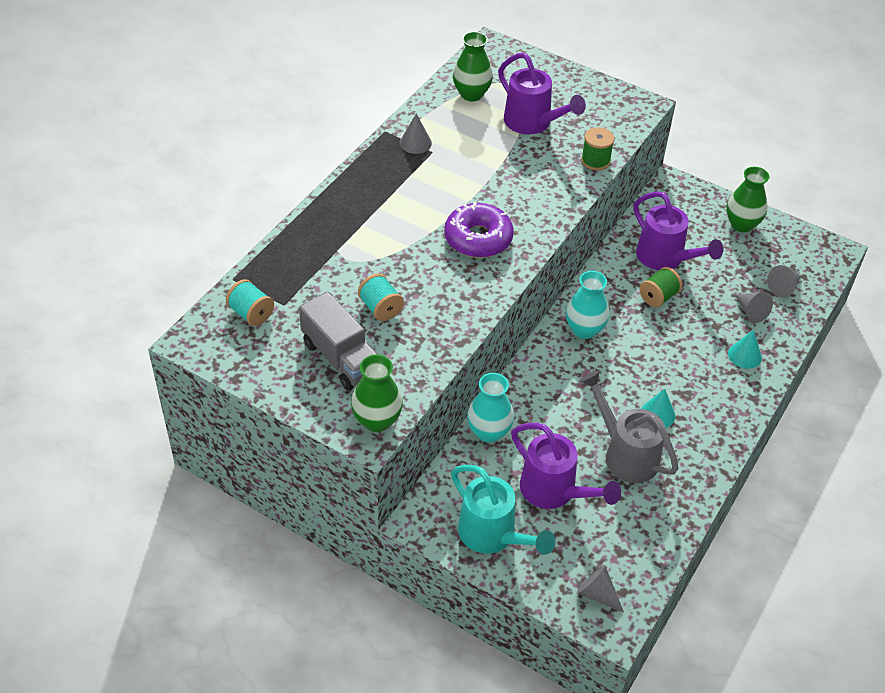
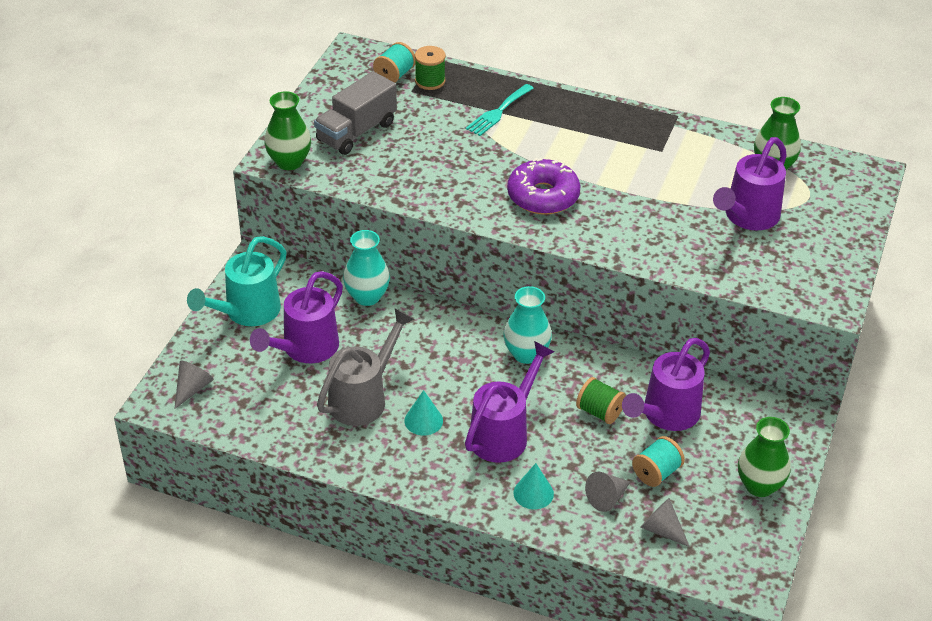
camera: 80 degrees right, 5 degrees down
(342, 246) = (498, 112): none -> turquoise fork
(380, 308) = (425, 146): turquoise spool -> turquoise spool (656, 473)
(415, 143) = (670, 138): grey cone -> none
(595, 161) = (707, 271): green spool -> green spool (430, 81)
(677, 362) = (504, 433): none -> purple watering can

